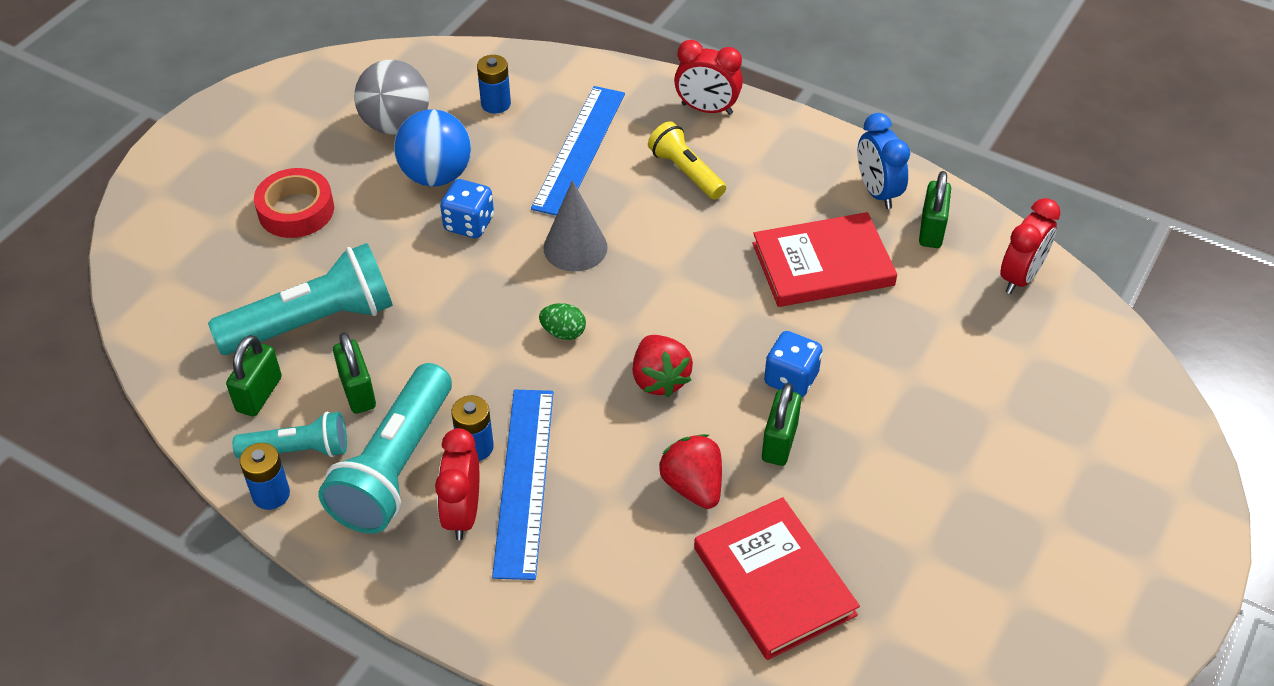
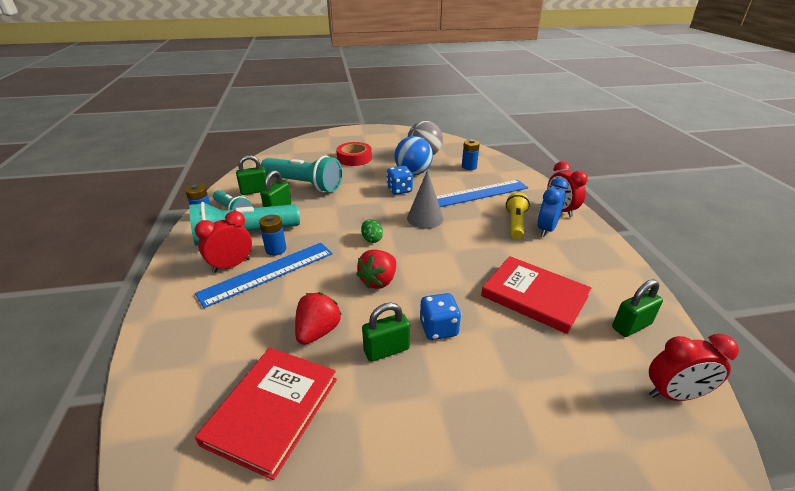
camera: 50 degrees right, 15 degrees down
(877, 192) = (616, 288): blue clock -> blue clock (546, 229)

